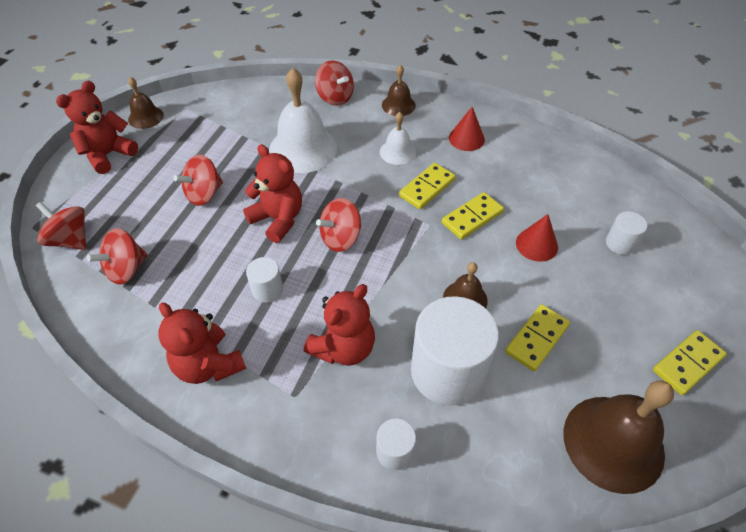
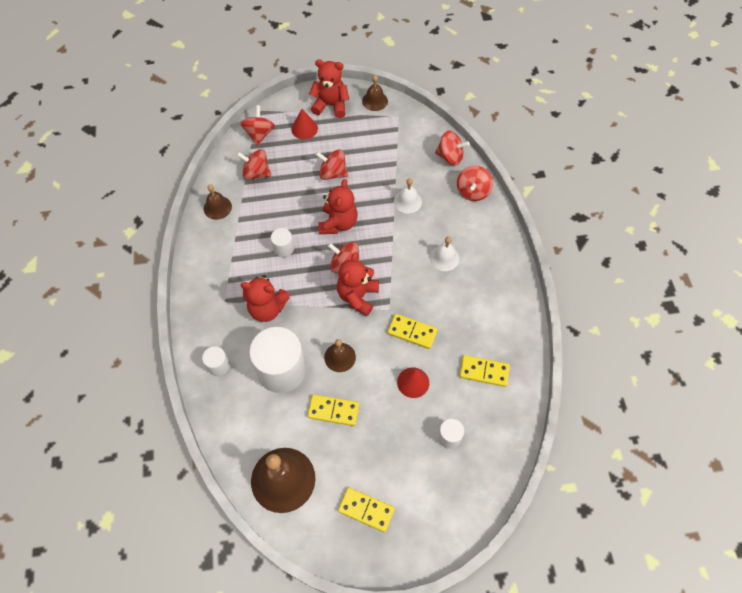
camera: 60 degrees right, 10 degrees up
(209, 365) = (221, 250): red teddy bear -> red teddy bear (357, 296)
(278, 94) = (450, 157): none -> red spinning top
(303, 149) = (407, 201): white bell -> white bell, size x0.53
(398, 105) = (494, 234): brown bell -> brown bell (217, 207)
(427, 188) = (421, 292): yellow domino -> yellow domino (484, 371)
(466, 138) = (490, 295): red cone -> red cone (304, 128)

